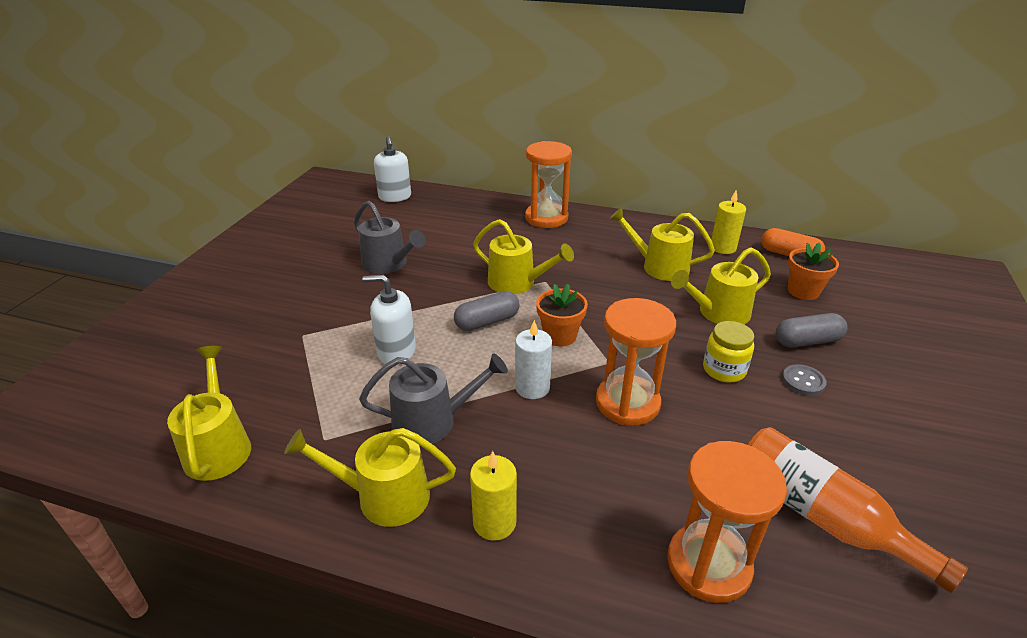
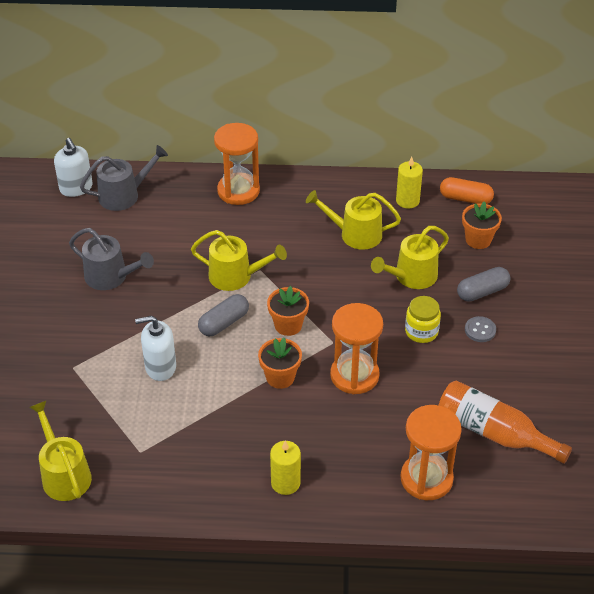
camera: 15 degrees left, 10 degrees up
(384, 496) = (204, 482): yellow watering can -> none
(432, 421) = (214, 421): grey watering can -> grey watering can (124, 195)
(532, 387) = (280, 377): white candle -> orange flower pot

